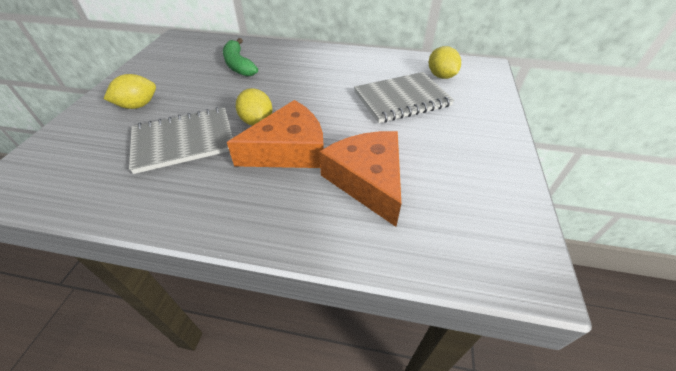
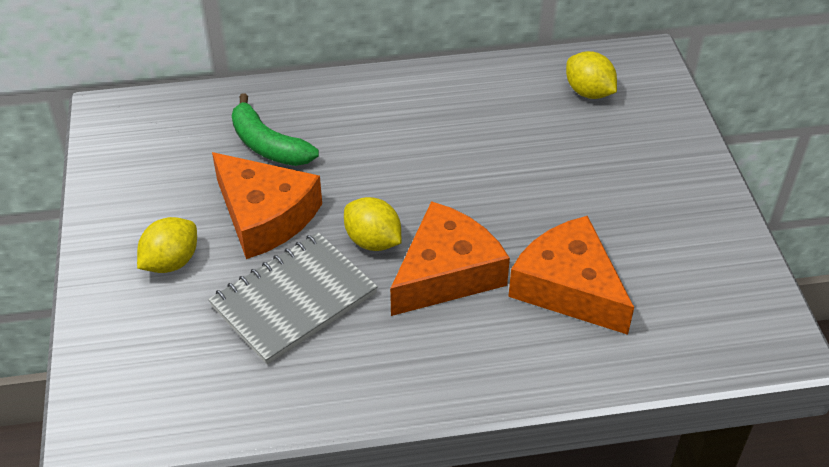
camera: 20 degrees left, 0 degrees up
(208, 95) = (265, 216): none -> orange cheese
(402, 99) = (553, 150): grey notebook -> none

